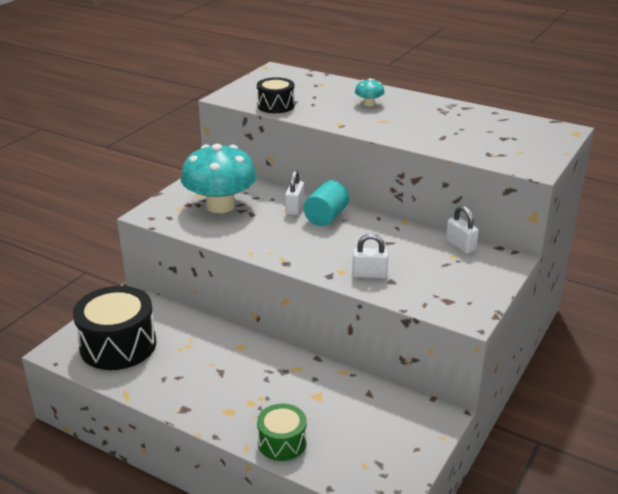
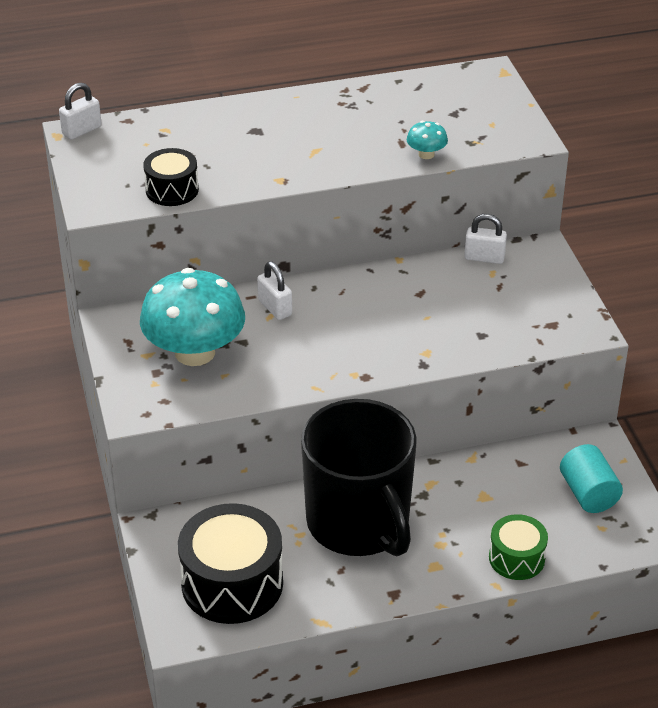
camera: 45 degrees left, 10 degrees up
(225, 361) = (359, 523): none -> black mug
(326, 217) = (321, 299): turquoise cylinder -> turquoise cylinder (588, 494)
(369, 104) = (264, 133): turquoise mushroom -> turquoise mushroom (426, 154)
(369, 274) = (455, 340): white padlock -> white padlock (82, 130)

